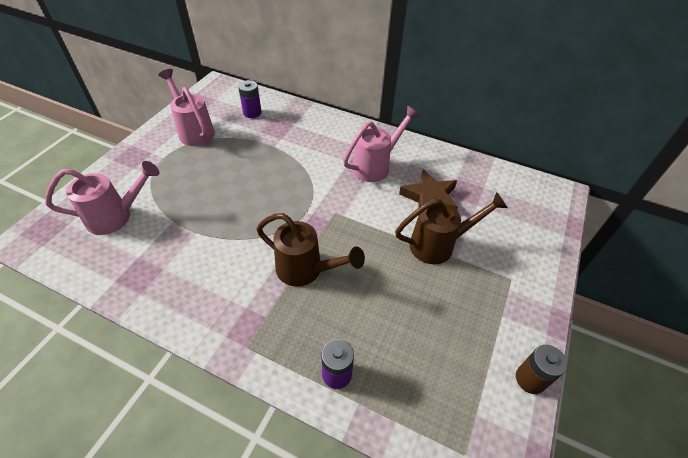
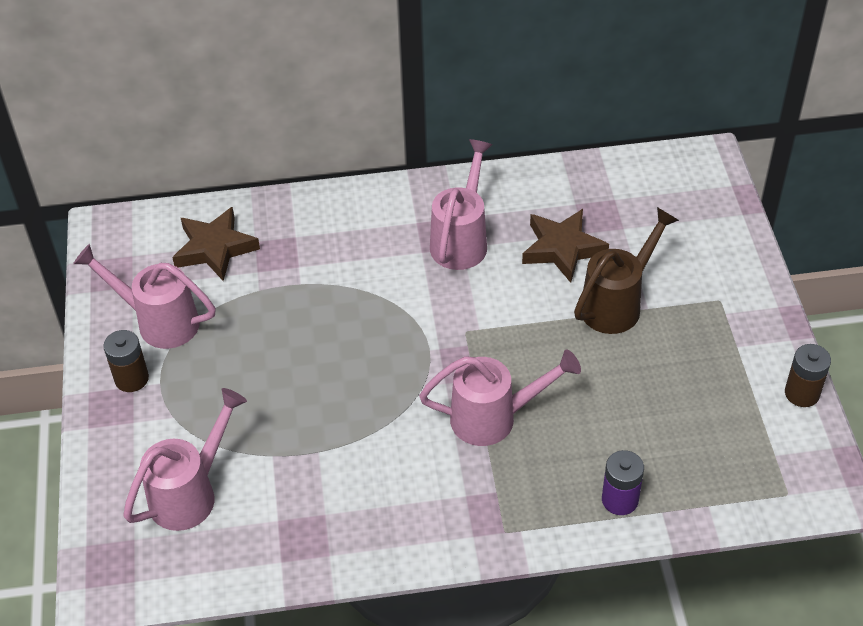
camera: 30 degrees left, 0 degrees up
(154, 149) = (131, 379): none -> brown battery
(252, 113) = (215, 248): purple battery -> brown star
(306, 270) = (494, 418): brown watering can -> pink watering can

